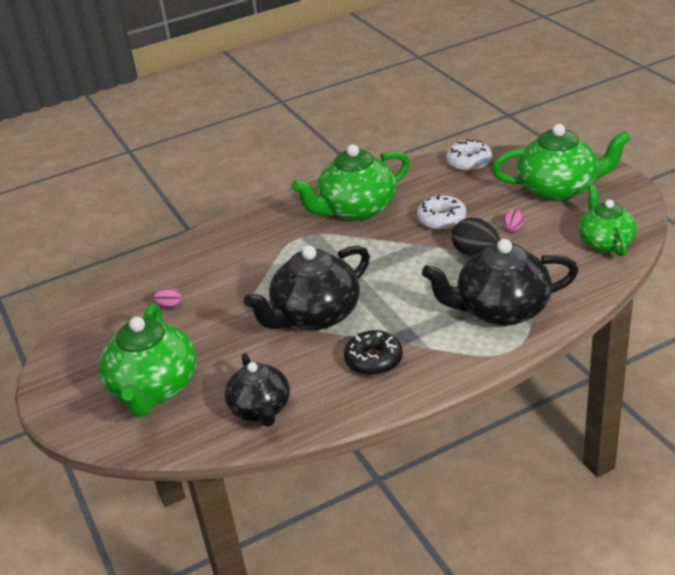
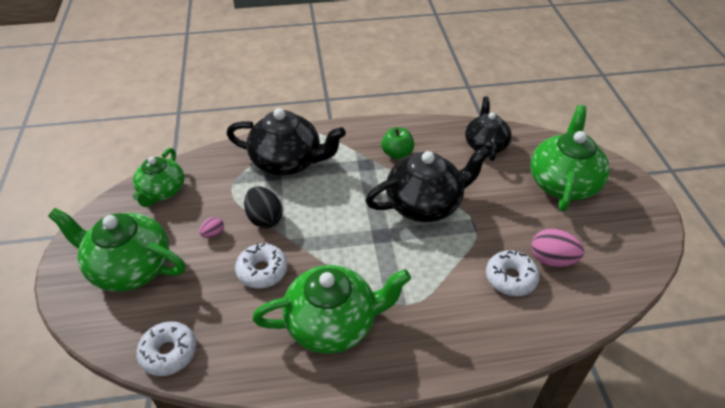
camera: 165 degrees left, 10 degrees up
(170, 306) = (552, 259): pink egg -> pink egg, size x1.85
(210, 280) = (510, 278): none -> white donut
(374, 360) = (397, 153): black donut -> green apple

